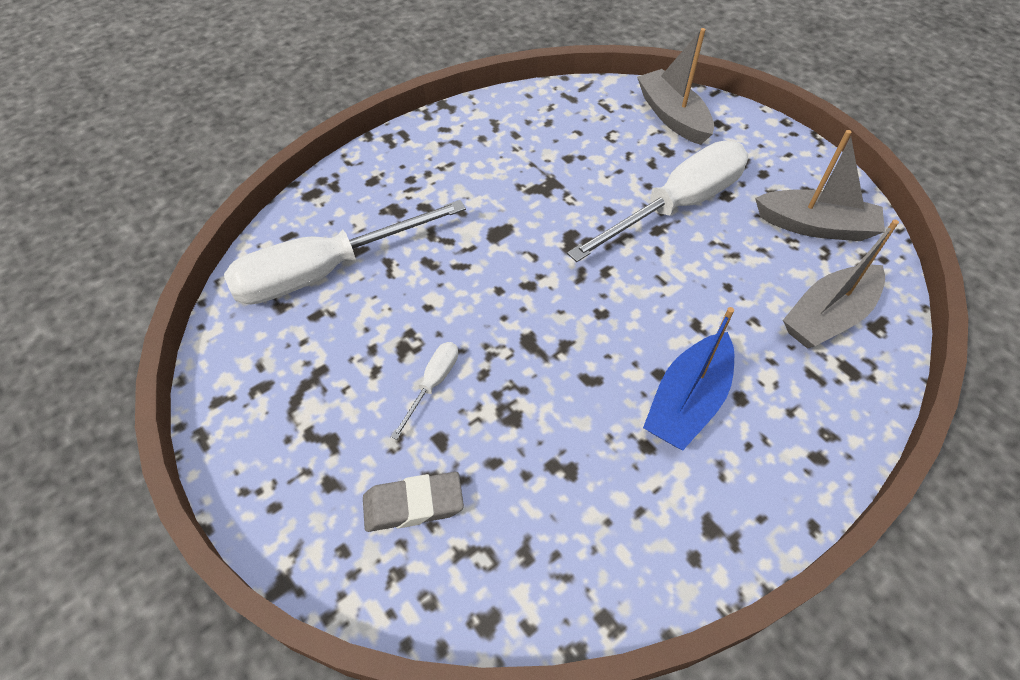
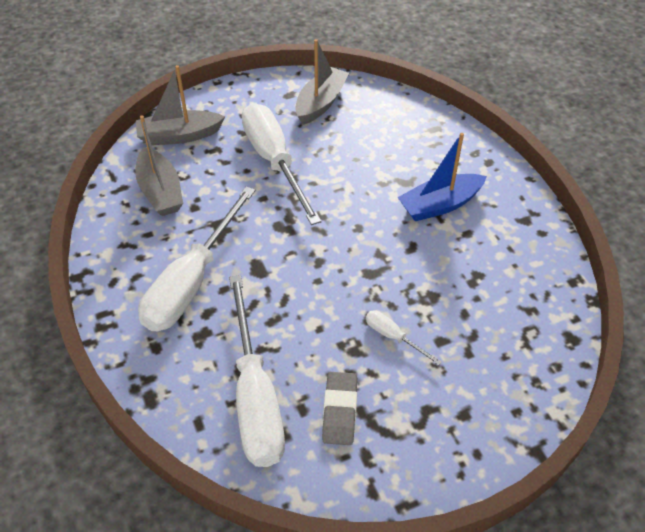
camera: 75 degrees left, 5 degrees down
(413, 505) = (489, 364): grey eraser -> grey eraser (340, 411)
(463, 184) = (192, 281): none -> white screwdriver
(687, 401) = (440, 205): blue boat -> blue boat turned 105 degrees clockwise
(828, 316) = (394, 123): grey boat -> grey boat (160, 191)

